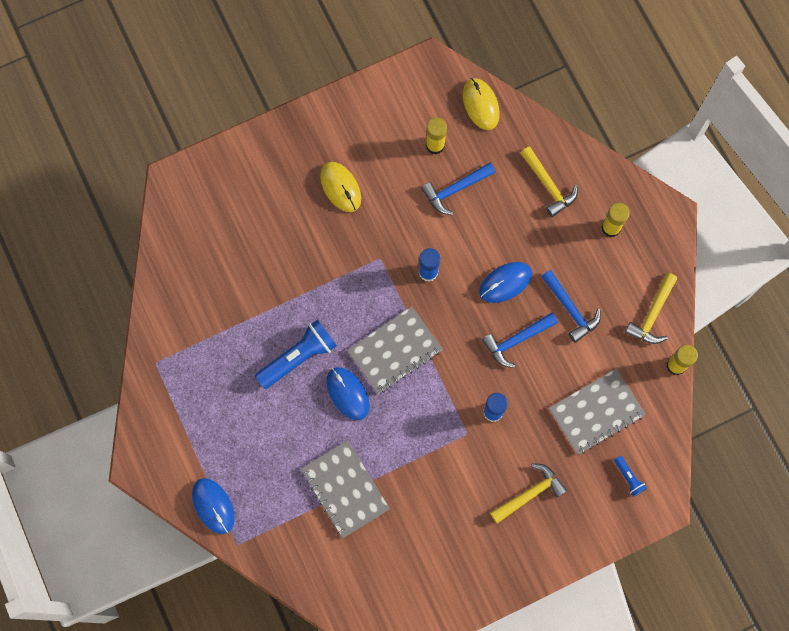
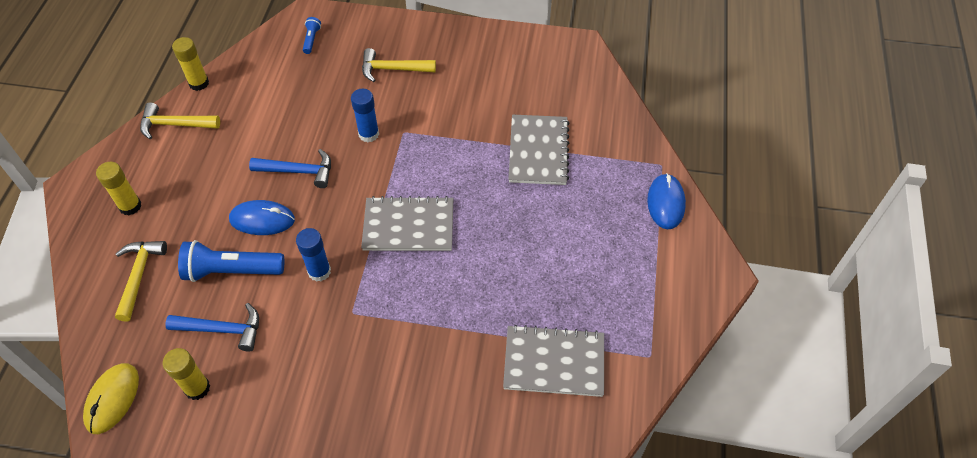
camera: 145 degrees left, 20 degrees down
(298, 357) = (501, 274): blue flashlight -> blue flashlight (232, 270)
(340, 187) = (329, 410): yellow mouse -> none
(347, 393) = (479, 218): blue mouse -> none
(570, 309) = (232, 167): blue hammer -> none
(596, 412) = (290, 89): grey notebook -> grey notebook (554, 362)
(652, 314) = (175, 125): yellow hammer -> yellow hammer turned 150 degrees counterclockwise

